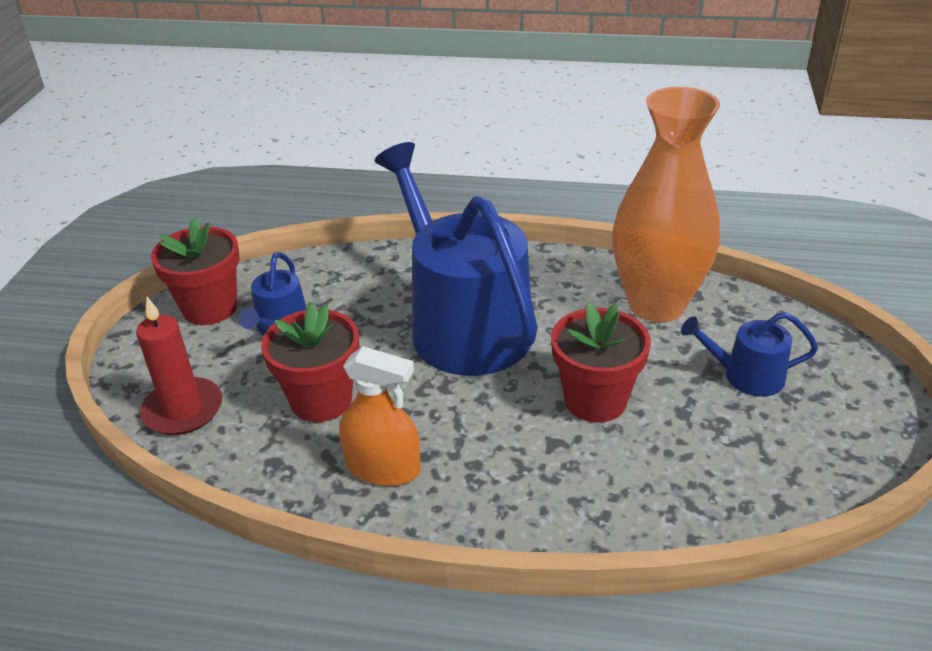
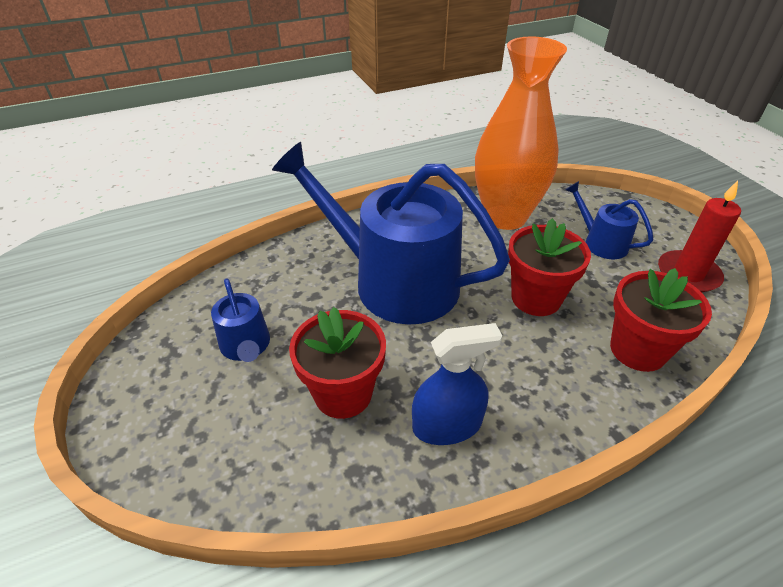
camera: 35 degrees left, 5 degrees up
(183, 410) = (222, 467): red candle -> red candle (688, 274)
(210, 308) = (161, 357): red flower pot -> red flower pot (638, 350)
(383, 467) = (447, 425): orange spray bottle -> blue spray bottle
(746, 376) = (601, 242): blue watering can -> blue watering can turned 75 degrees clockwise

